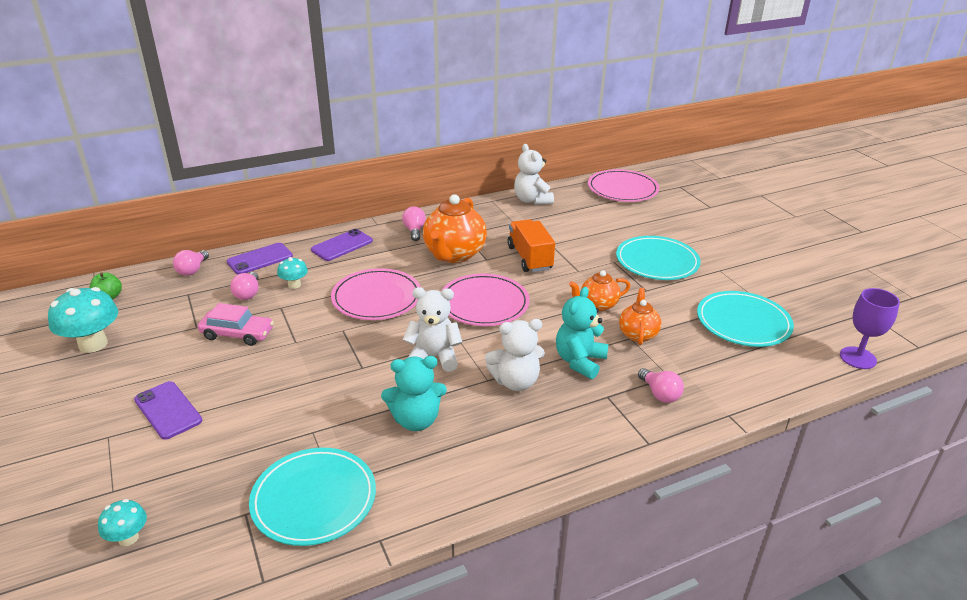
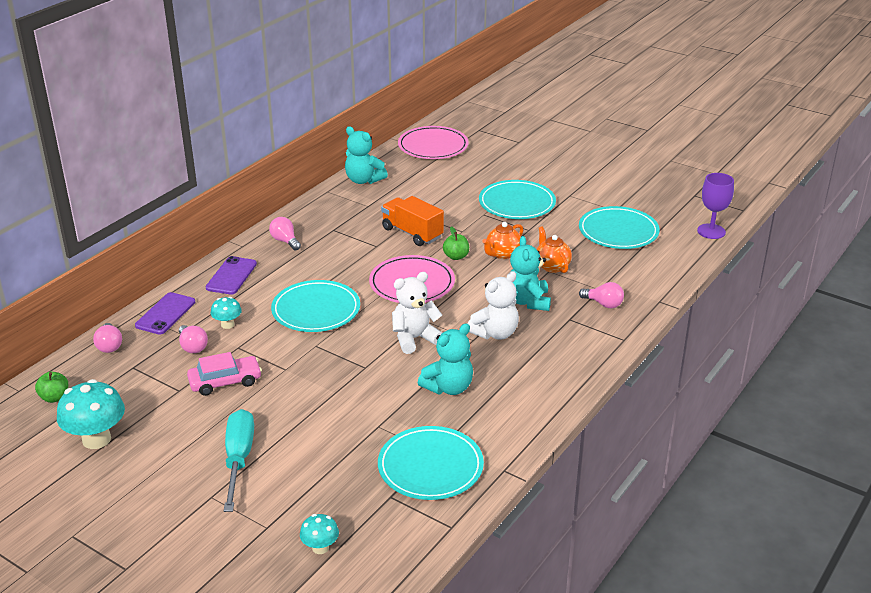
camera: 30 degrees left, 0 degrees up
(168, 410) = (238, 459): purple phone -> turquoise screwdriver
(376, 298) = (316, 310): pink plate -> turquoise plate
(454, 254) = (344, 251): orange teapot -> none
(532, 200) = (363, 180): white teddy bear -> turquoise teddy bear
(549, 292) = (456, 256): none -> green apple

